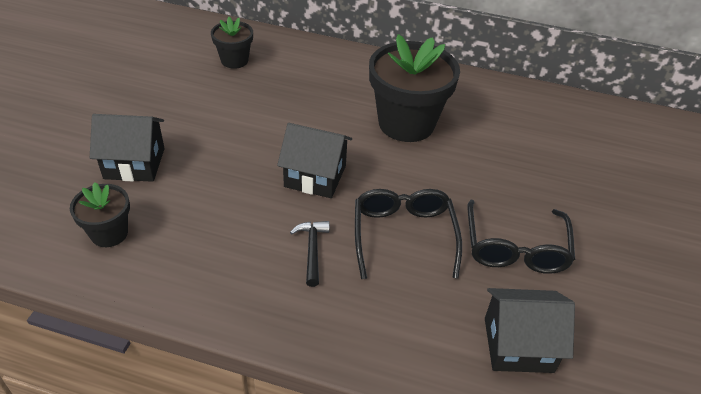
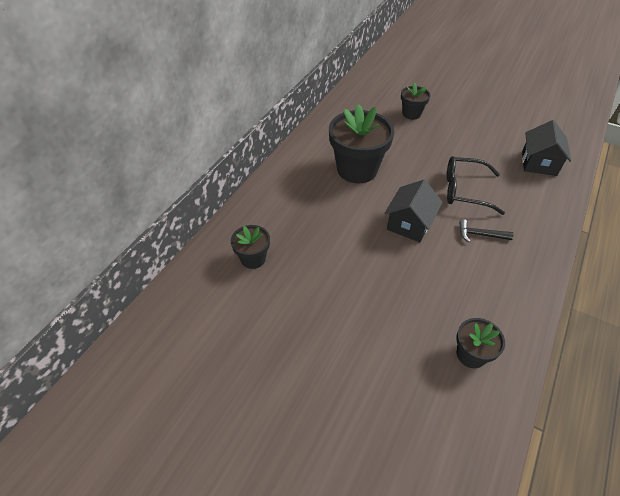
camera: 75 degrees left, 5 degrees up
(134, 163) = (388, 337): black house -> none
(515, 248) = (472, 148): black glasses -> none
(568, 173) = (411, 114): none -> black flower pot

